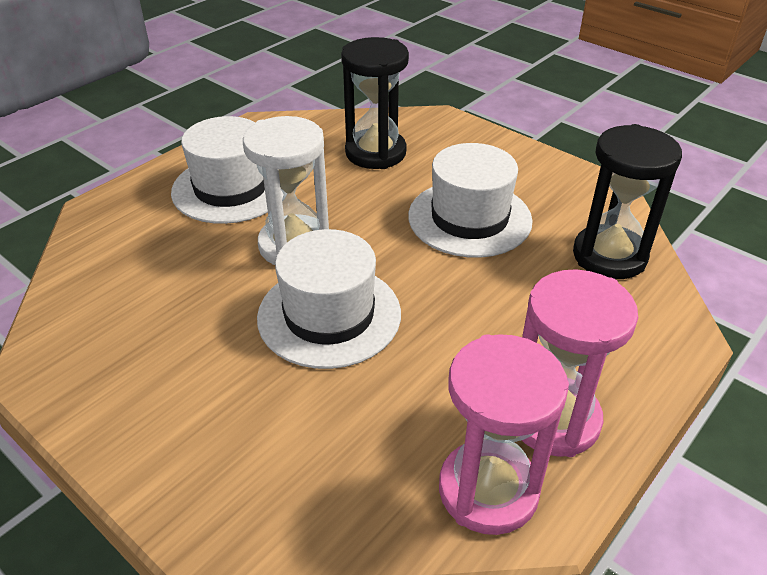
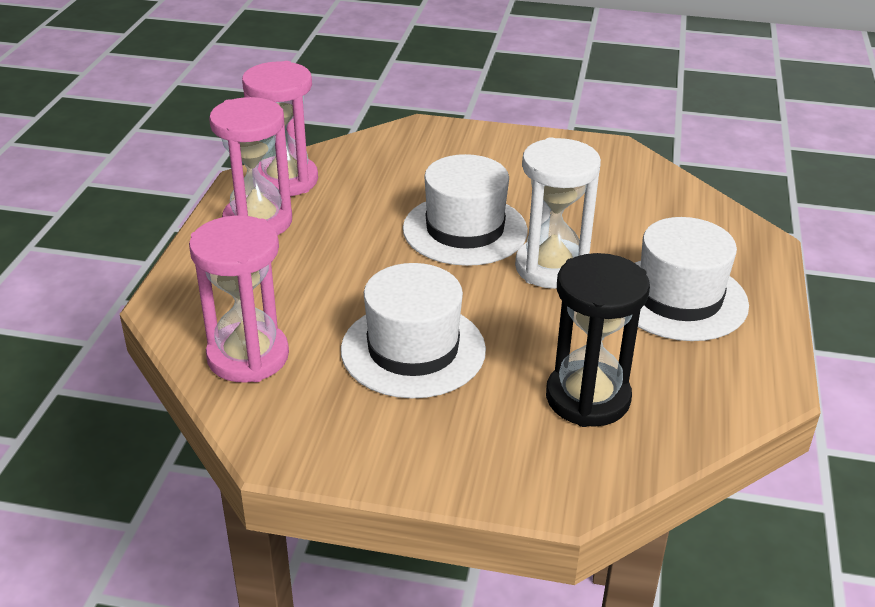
camera: 150 degrees right, 5 degrees down
(609, 256) = (248, 356): black hourglass -> pink hourglass

